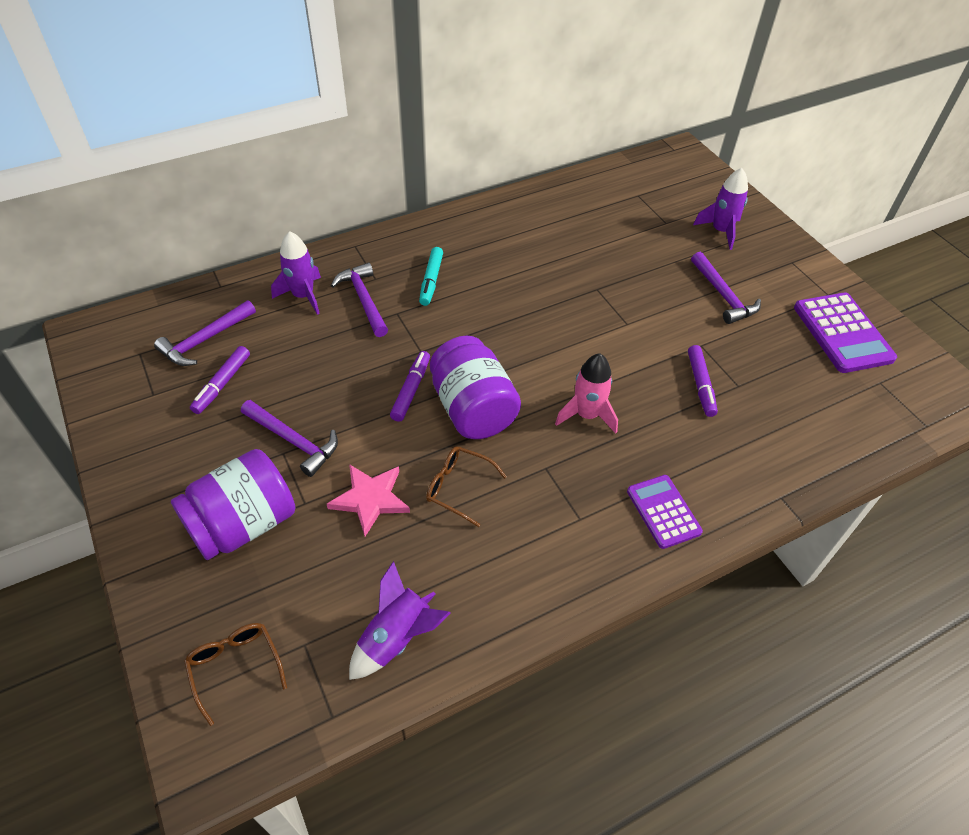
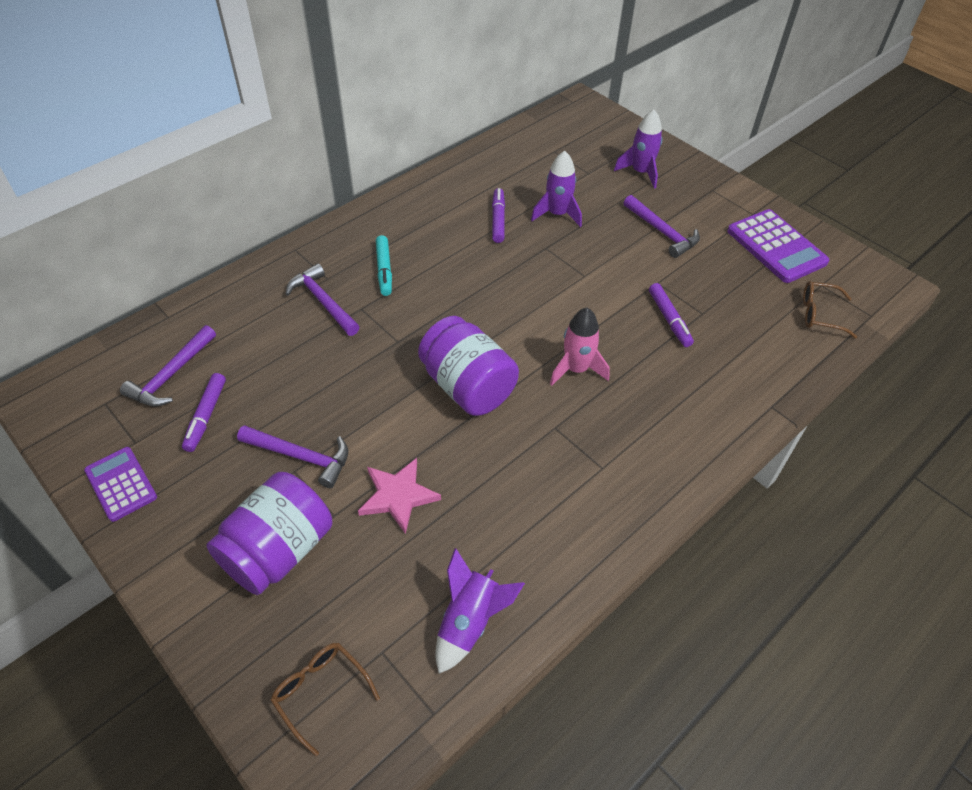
camera: 15 degrees left, 0 degrees up
(303, 296) = (259, 310): purple rocket -> purple rocket (557, 214)
(411, 390) = (401, 381): purple marker -> purple marker (498, 220)
(458, 487) = (479, 465): brown glasses -> brown glasses (819, 314)
(663, 511) = (674, 443): purple calculator -> purple calculator (121, 484)

